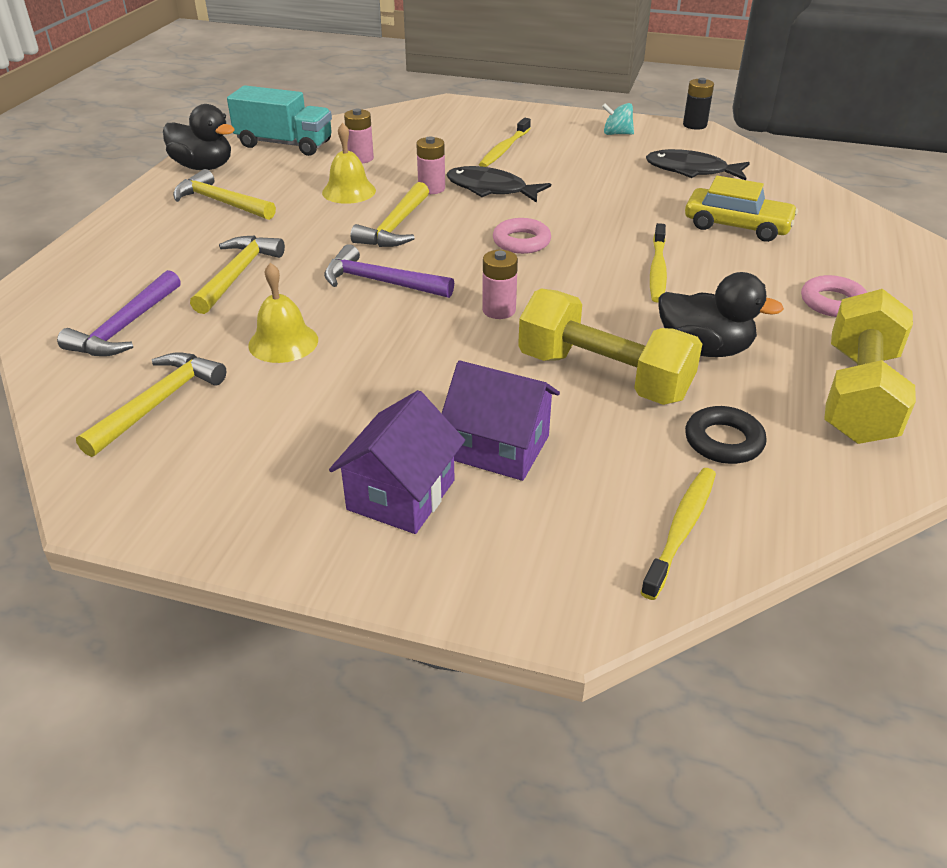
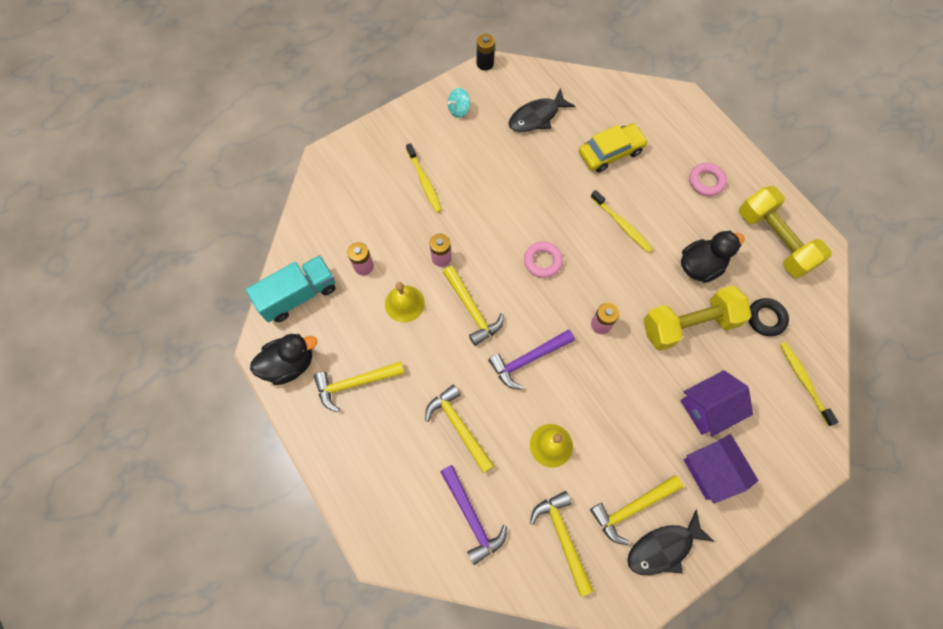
camera: 50 degrees left, 30 degrees up
(260, 444) = (632, 508): none -> yellow hammer
(491, 189) = (470, 229): black fish -> black fish (663, 548)

